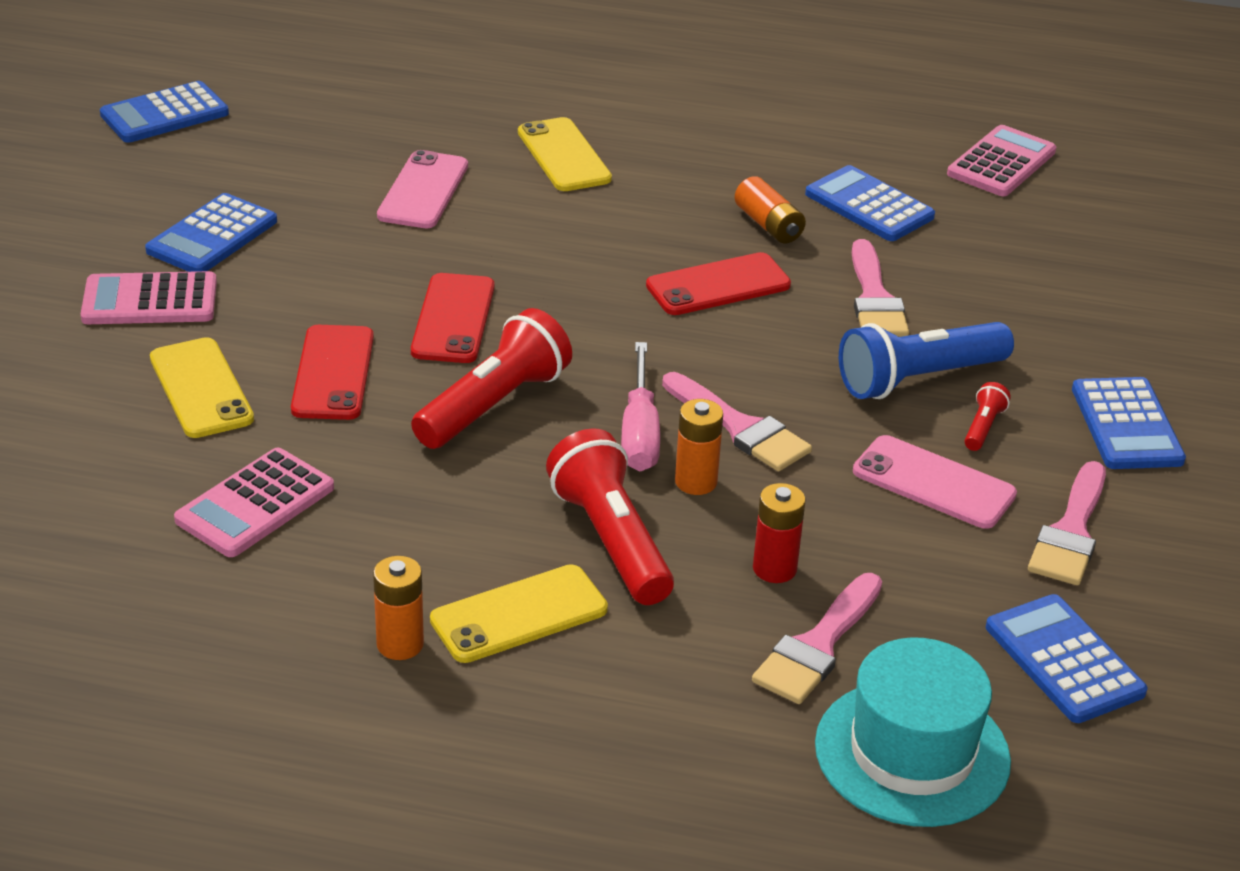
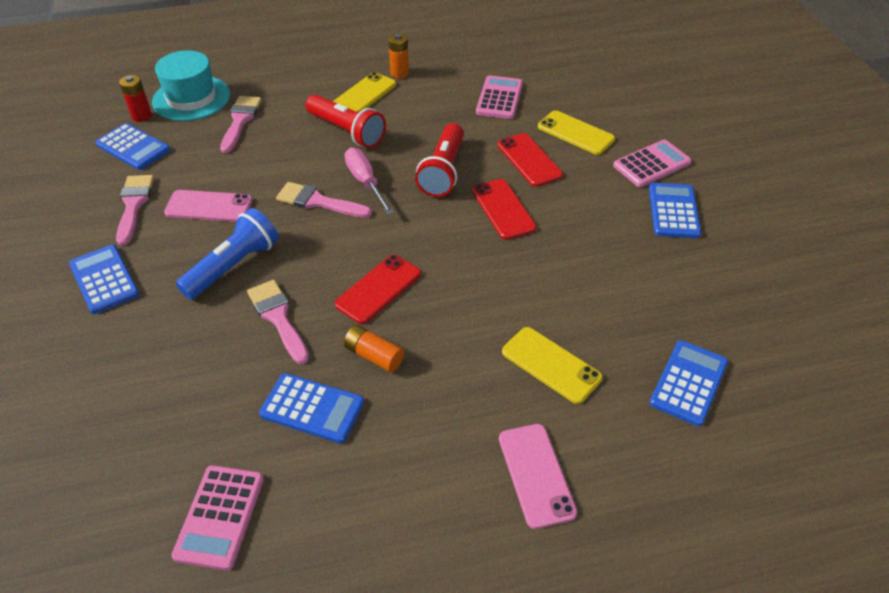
camera: 155 degrees right, 10 degrees up
(164, 114) = (819, 289): blue calculator -> blue calculator (688, 383)
(423, 191) = (604, 292): pink phone -> pink phone (536, 475)
(696, 482) = (325, 168): orange battery -> none
(774, 569) = (271, 143): red battery -> red battery (142, 116)
(983, 427) = (189, 248): red flashlight -> none

